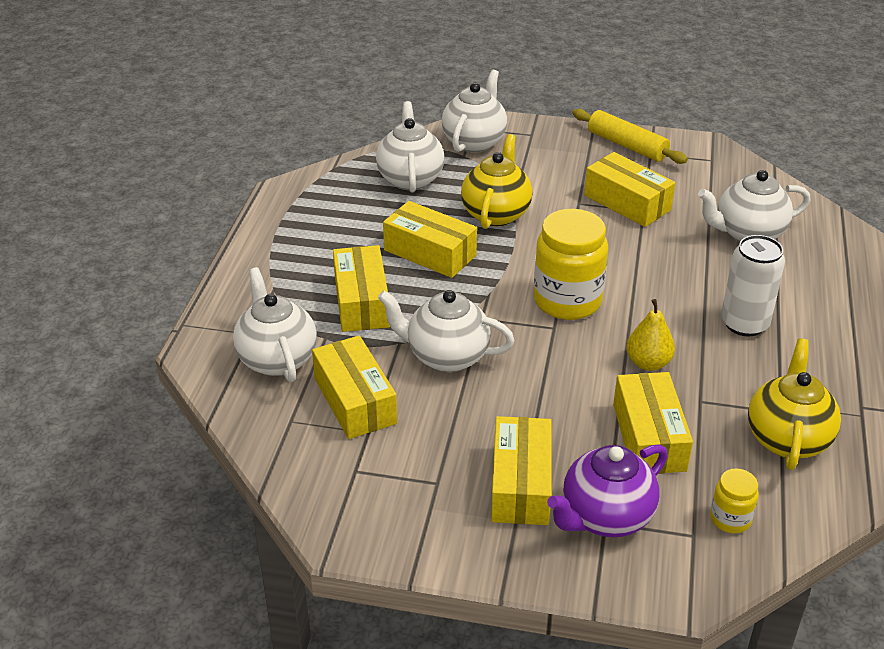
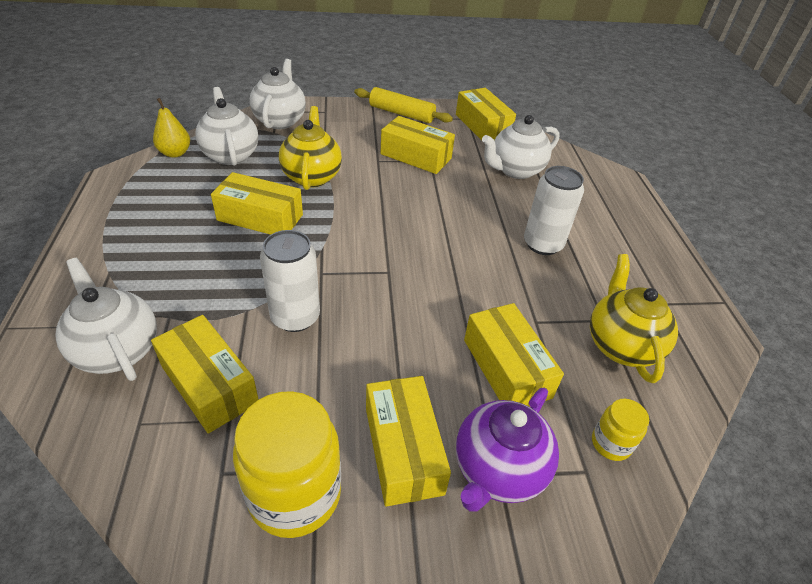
camera: 20 degrees left, 5 degrees up
(362, 302) = (202, 274): yellow box -> yellow box (482, 126)
(446, 356) = (295, 317): white teapot -> white can
(567, 301) = (393, 245): yellow jar -> yellow jar (295, 494)
(648, 363) = (480, 293): yellow pear -> yellow pear (175, 153)

